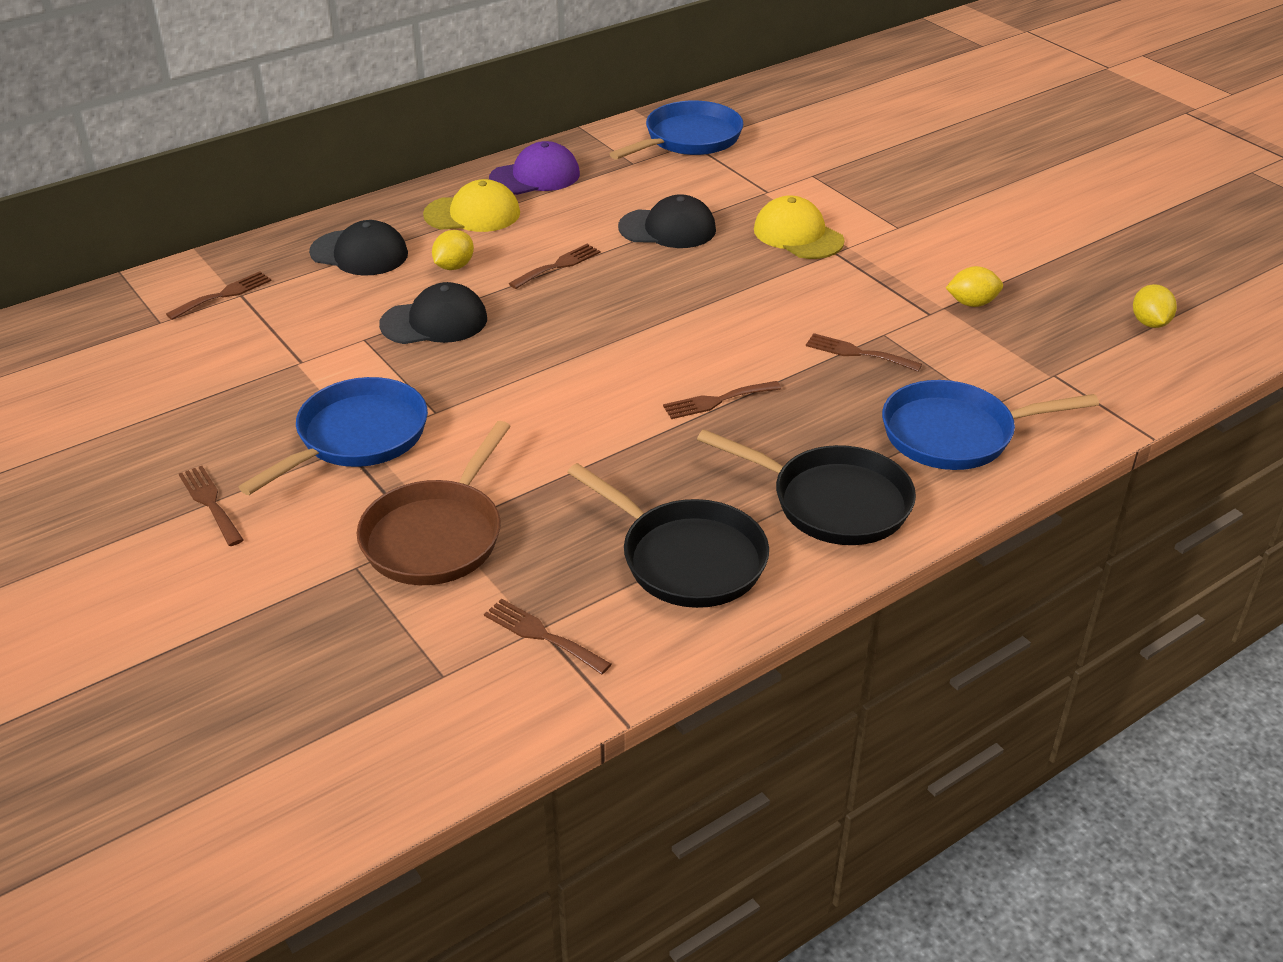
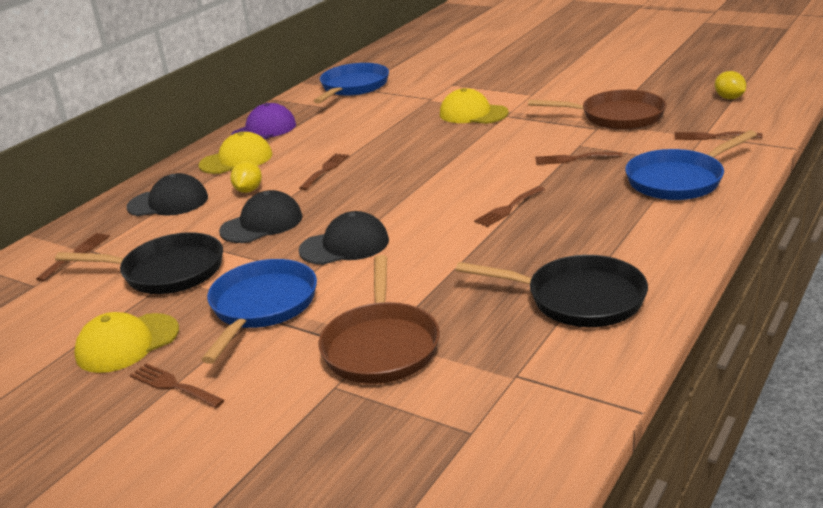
camera: 20 degrees left, 10 degrees down
(201, 433) = (127, 343): none -> yellow cap
(542, 635) = (521, 379): brown fork -> brown fork (713, 136)
(667, 229) = (383, 132): black cap -> black cap (344, 245)
(832, 502) = (641, 237): black pan -> black pan (167, 271)
(972, 303) = (616, 117): yellow lemon -> brown pan

